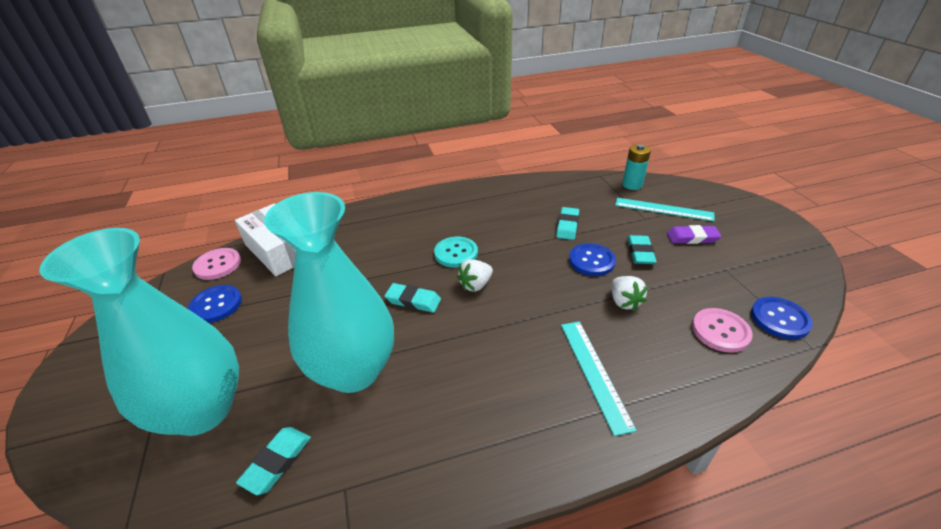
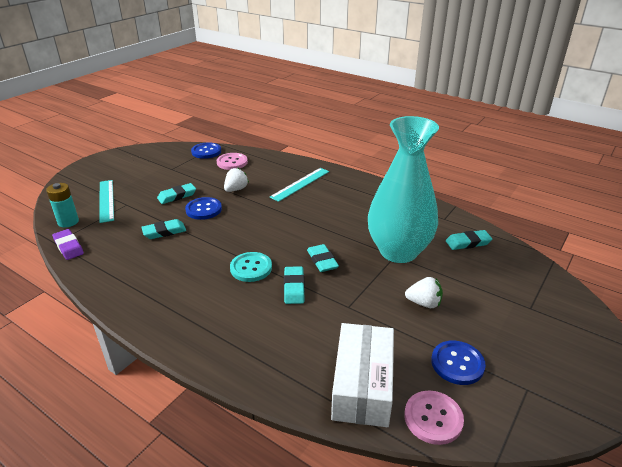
camera: 130 degrees left, 5 degrees down
(202, 410) = (498, 288): turquoise vase -> none
(402, 265) = (294, 287): none -> turquoise eraser
(475, 285) = (277, 243): white strawberry -> white strawberry (424, 303)
(692, 237) = (142, 183): purple eraser -> purple eraser (68, 247)

